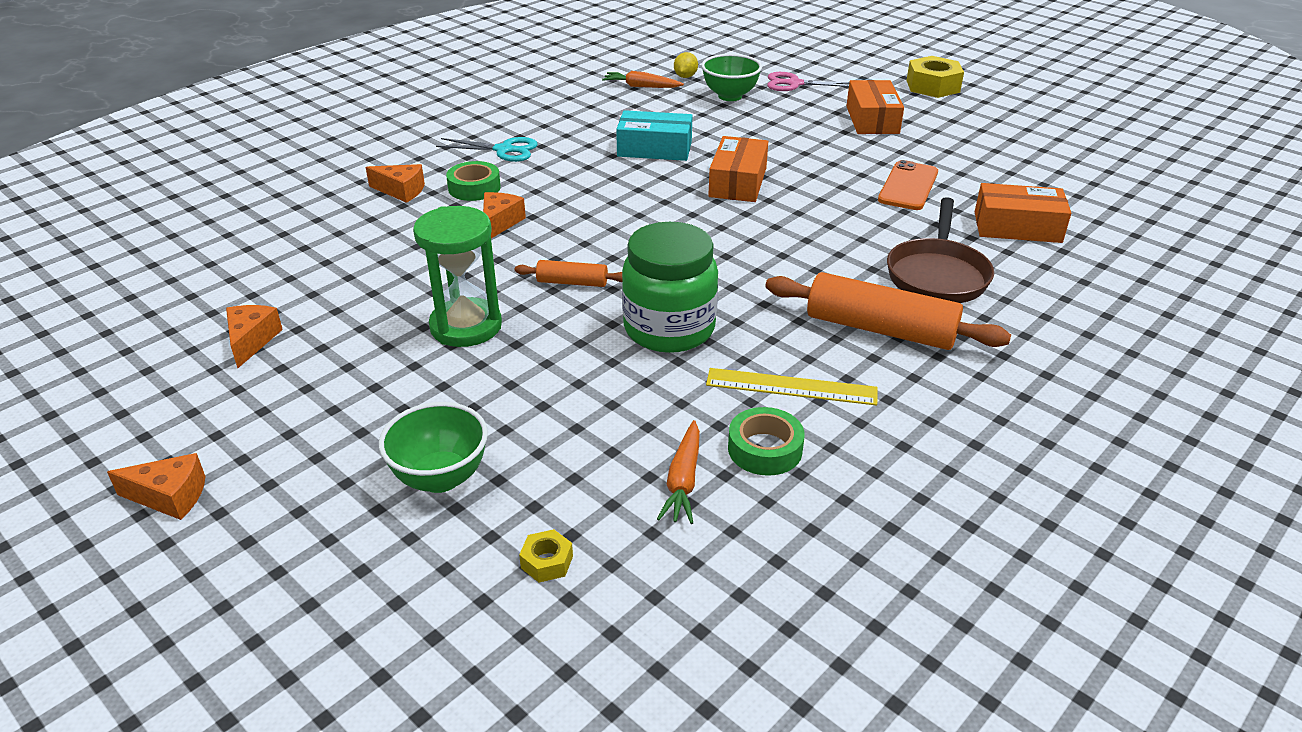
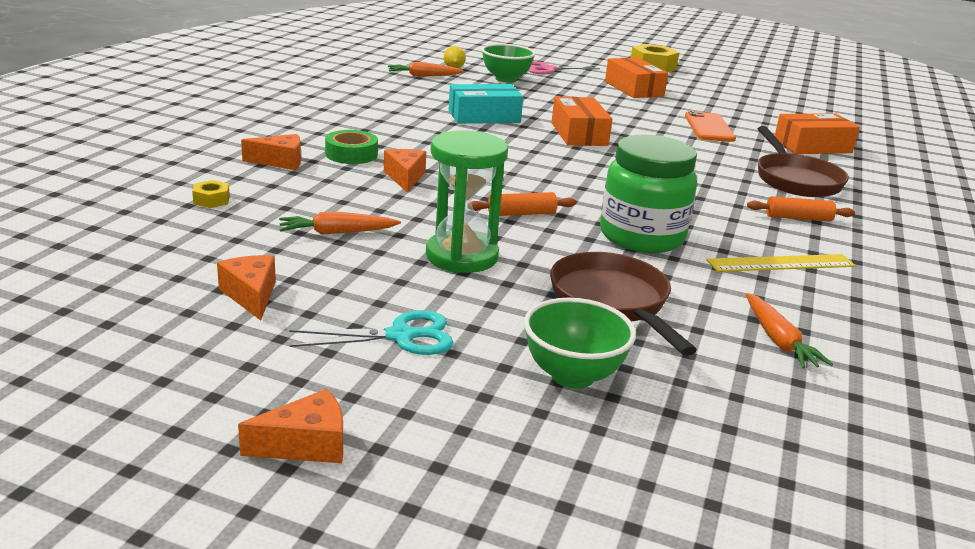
camera: 25 degrees left, 10 degrees down
(379, 282) = (337, 232): none -> orange carrot
(504, 150) = (348, 125): turquoise scissors -> turquoise scissors (400, 336)
(547, 562) = (741, 421): yellow nut -> yellow nut (211, 200)
(558, 404) = (612, 302): none -> brown pan
(765, 449) = (812, 308): green tape -> none
(880, 329) = (798, 218): orange rolling pin -> orange rolling pin, size x0.51

